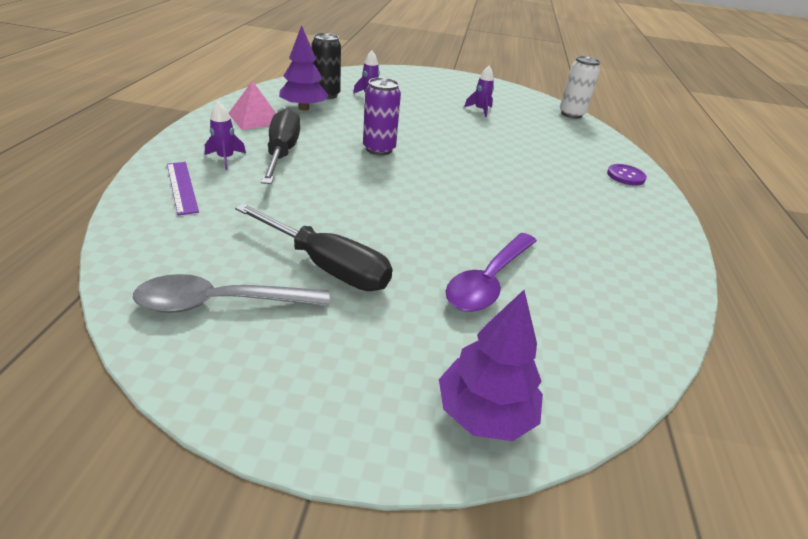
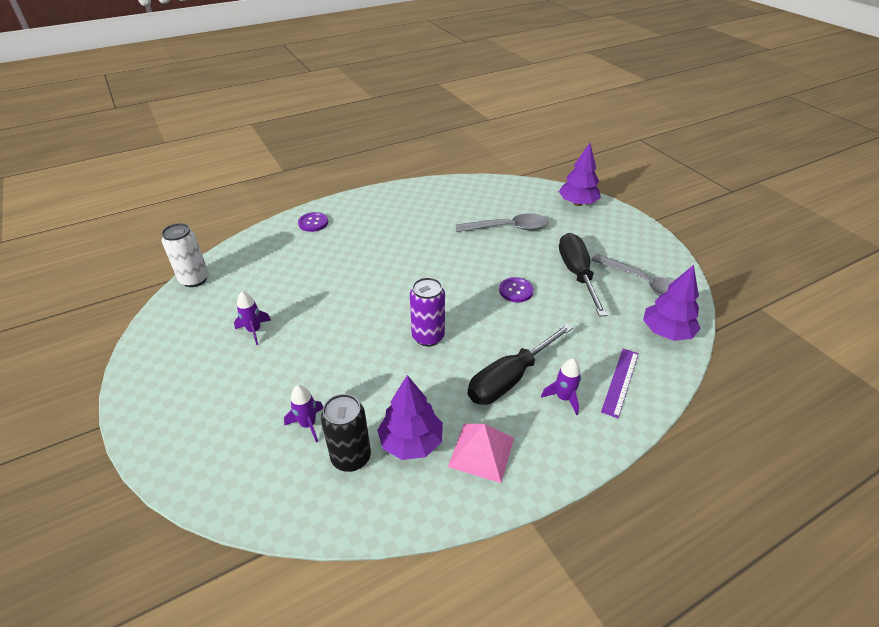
camera: 125 degrees left, 5 degrees up
(153, 252) = (666, 332): none -> purple tree
(366, 212) = (516, 291): none -> purple button
(489, 281) = (508, 228): purple spoon -> grey spoon

